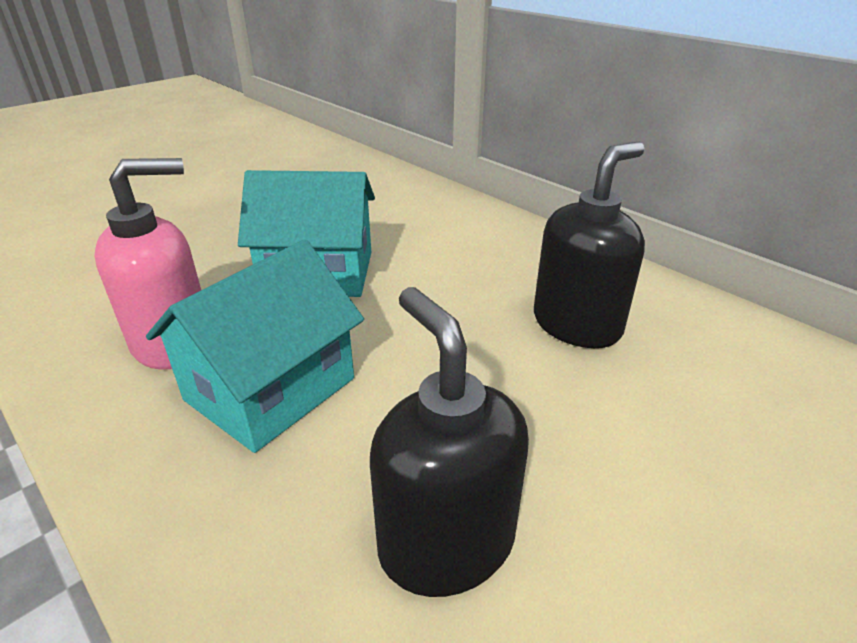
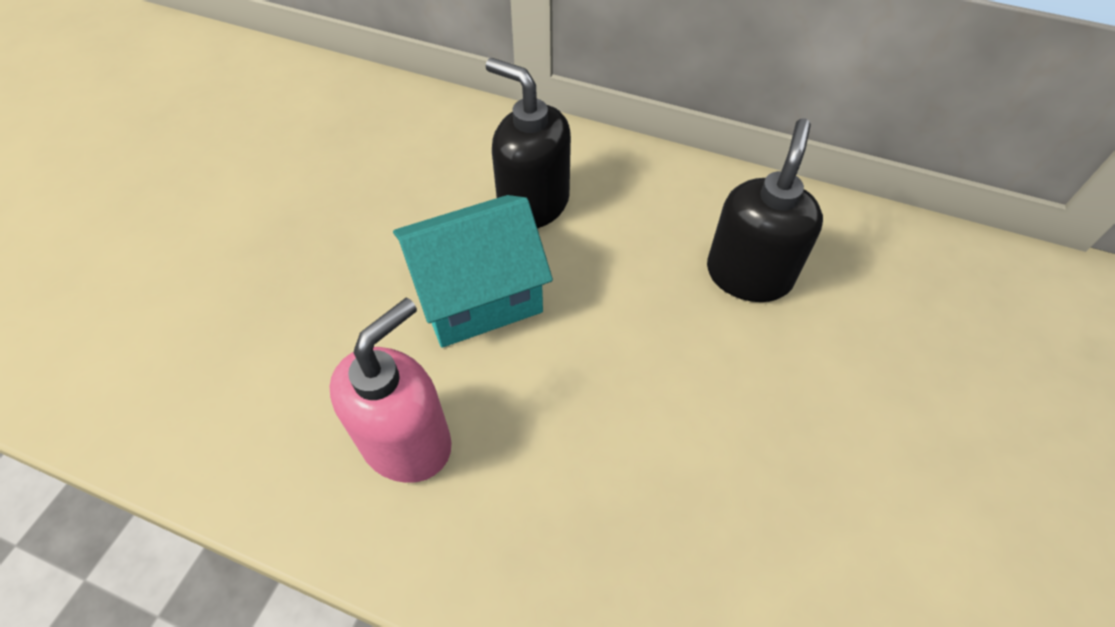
camera: 25 degrees left, 20 degrees up
(270, 389) = (542, 456): turquoise house -> none
(446, 542) = (774, 536): black soap dispenser -> black soap dispenser (533, 204)

